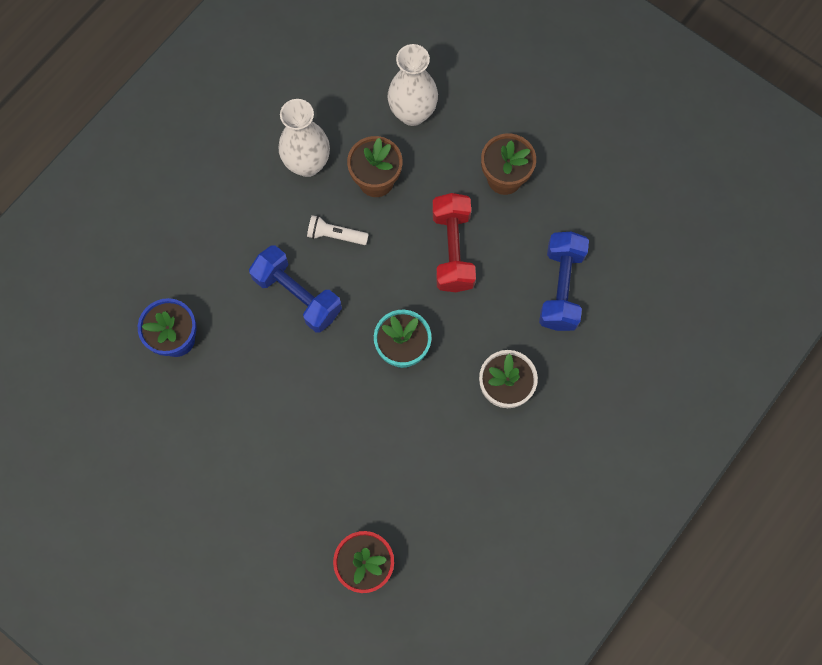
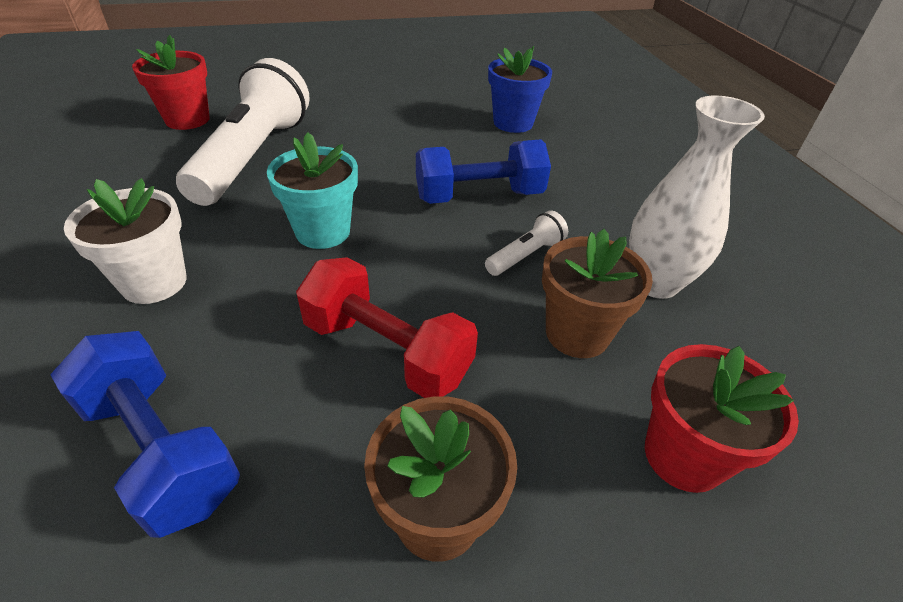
camera: 125 degrees right, 30 degrees down
(368, 466) = (253, 156): none -> white flashlight
(412, 113) = (683, 455): white vase -> red flower pot

